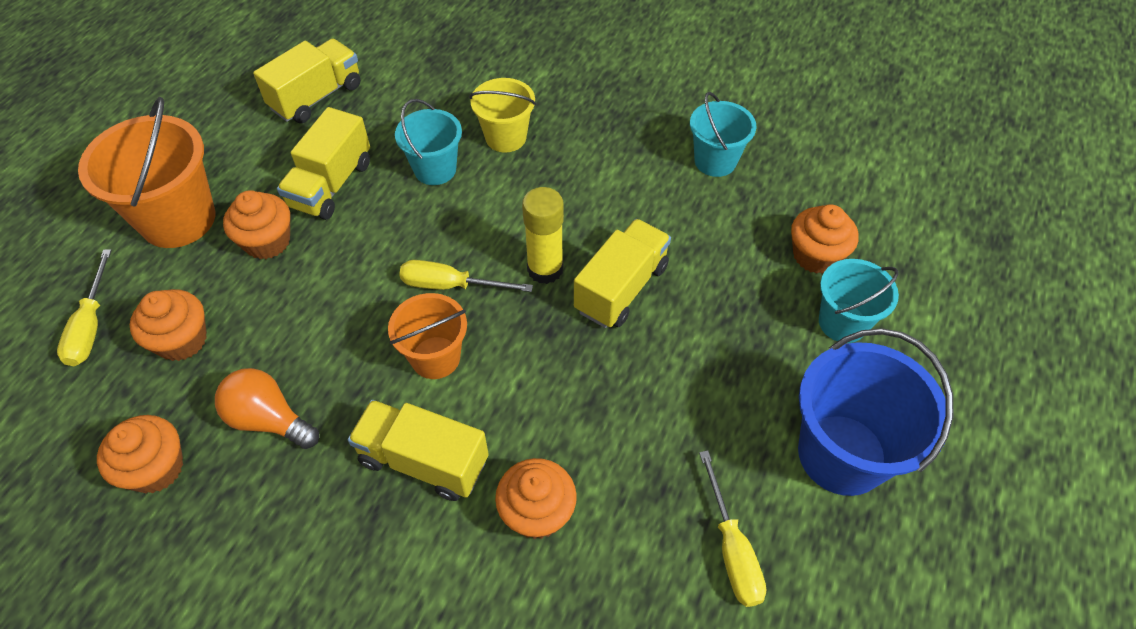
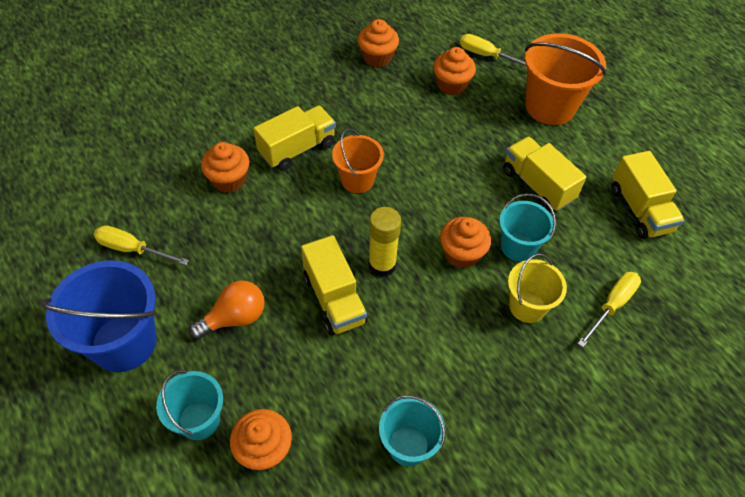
camera: 120 degrees right, 0 degrees up
(267, 241) = (504, 139): orange cupcake -> orange cupcake (461, 253)
(269, 419) = (372, 101): orange light bulb -> orange light bulb (234, 318)
(450, 285) = (405, 210): yellow screwdriver -> yellow screwdriver (612, 305)

